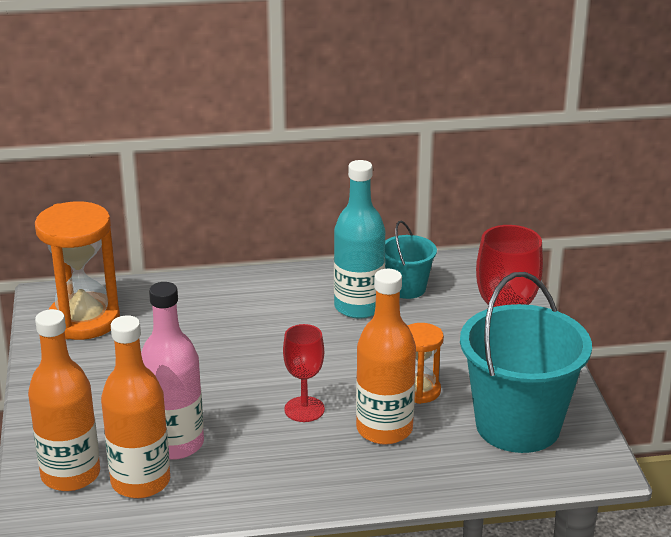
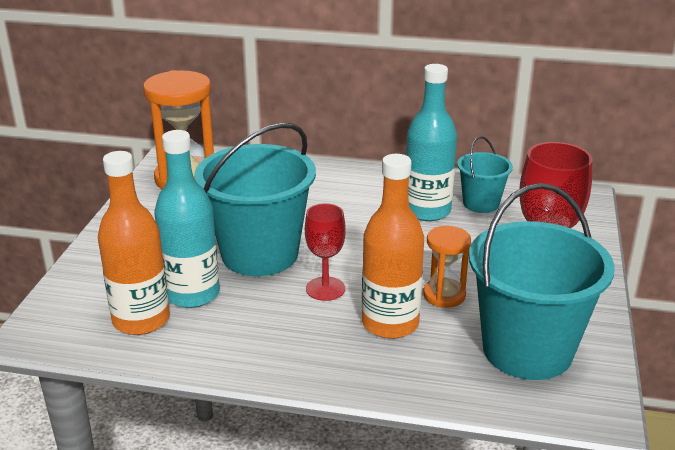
camera: 20 degrees right, 0 degrees up
(70, 475) = (88, 300): orange bottle -> none
(175, 444) = (192, 294): pink bottle -> turquoise bottle
(217, 388) = (260, 254): none -> turquoise bucket

